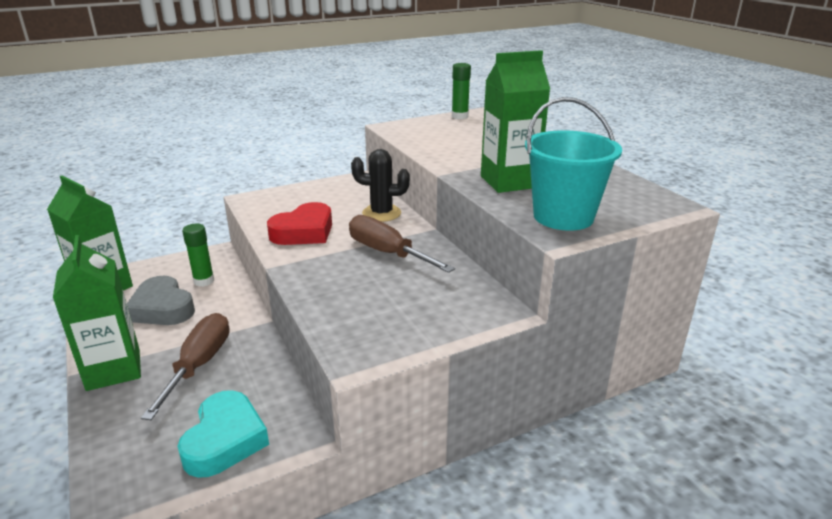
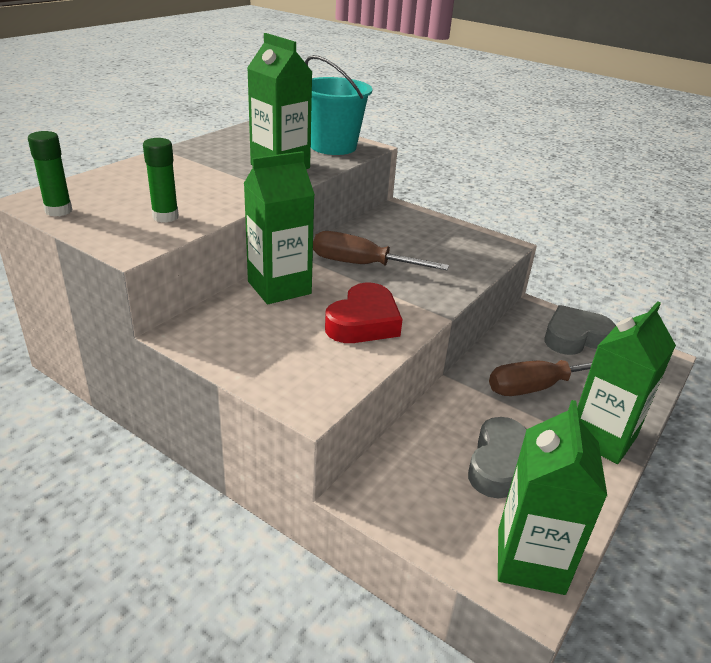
camera: 120 degrees left, 5 degrees up
(204, 281) = (429, 463): green glue stick -> green glue stick (165, 217)
(225, 440) = (574, 337): turquoise heart -> grey heart
(304, 232) = (363, 322): red heart -> red heart turned 105 degrees clockwise
(381, 213) = (279, 287): black cactus -> green carton
(387, 253) = (361, 264): brown screwdriver -> brown screwdriver turned 90 degrees clockwise

